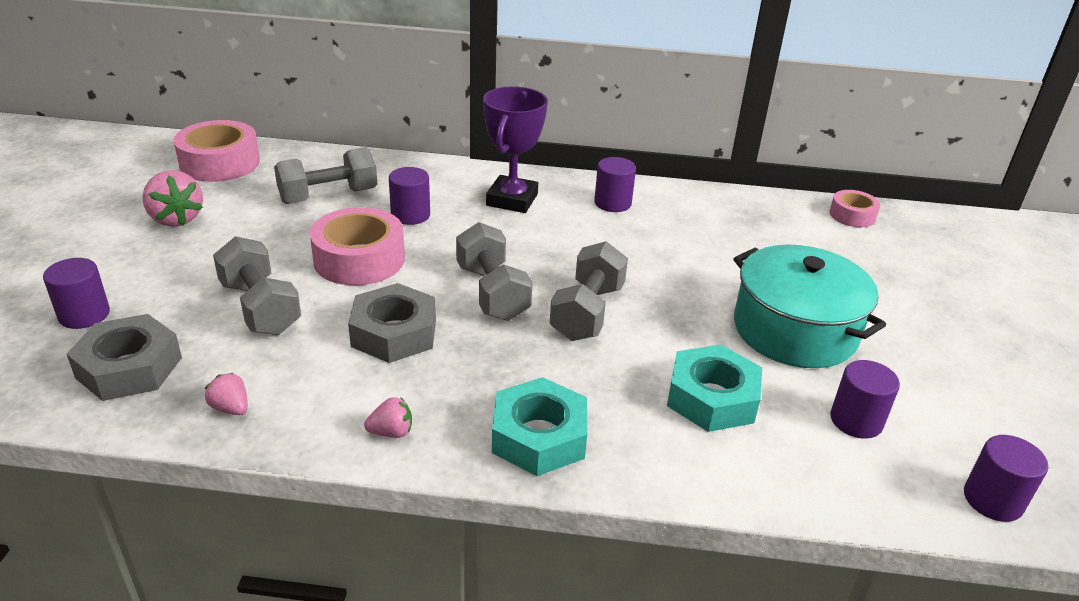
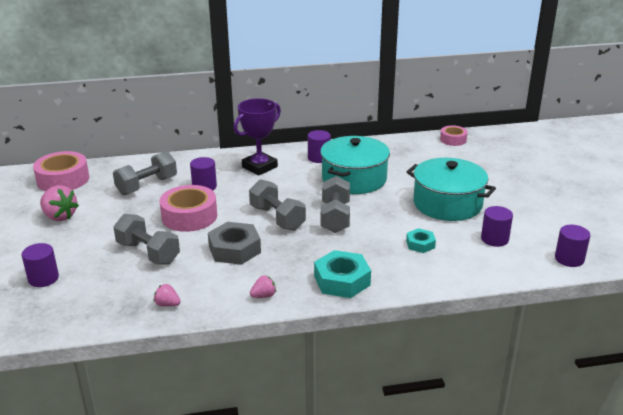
camera: 15 degrees left, 5 degrees down
(129, 367) = (93, 298): grey nut -> none
(512, 200) = (259, 167): purple trophy -> purple trophy turned 45 degrees clockwise
(652, 250) = (354, 179): none -> turquoise pot
(712, 398) = (420, 244): turquoise nut -> turquoise nut, size x0.57

